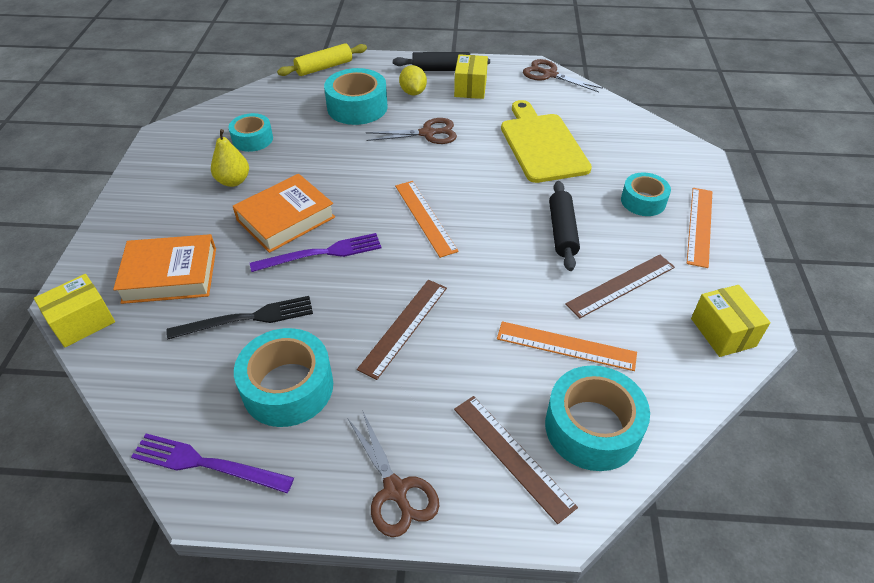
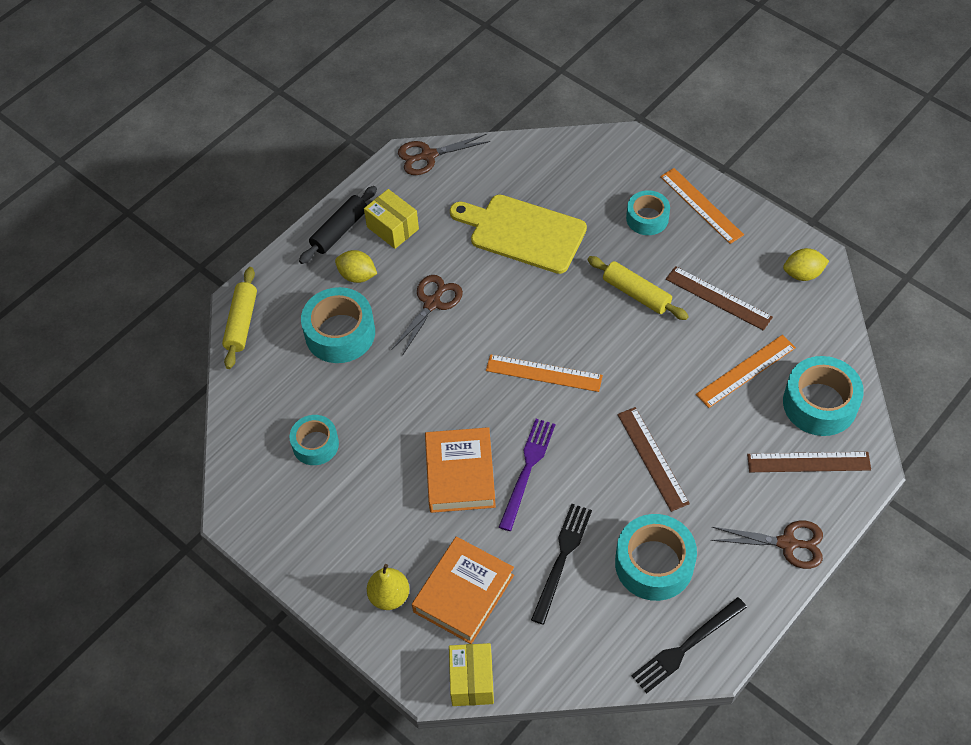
camera: 50 degrees left, 10 degrees up
(207, 464) = (686, 646): purple fork -> black fork
(233, 181) = (370, 490): yellow pear -> yellow pear (389, 596)
(562, 231) = (636, 294): black rolling pin -> yellow rolling pin
(621, 285) = (718, 298): brown ruler -> brown ruler turned 60 degrees counterclockwise
(723, 332) = (803, 274): yellow box -> yellow lemon

